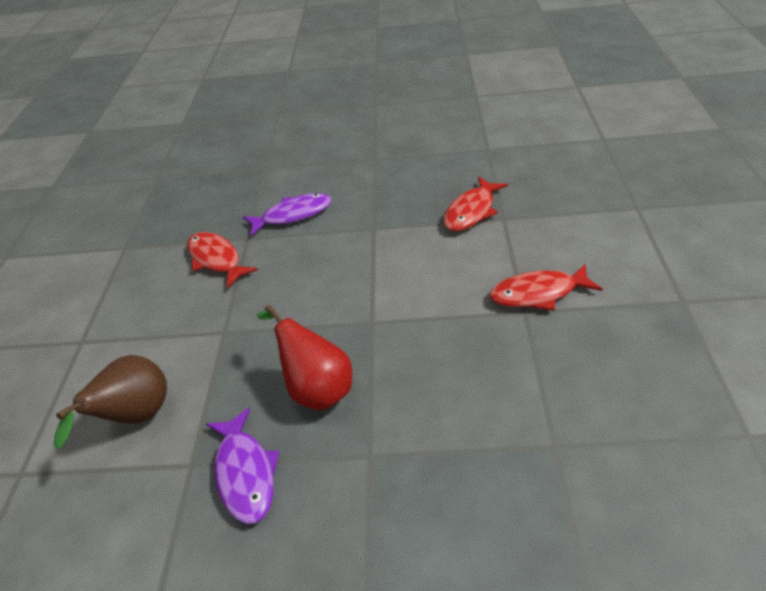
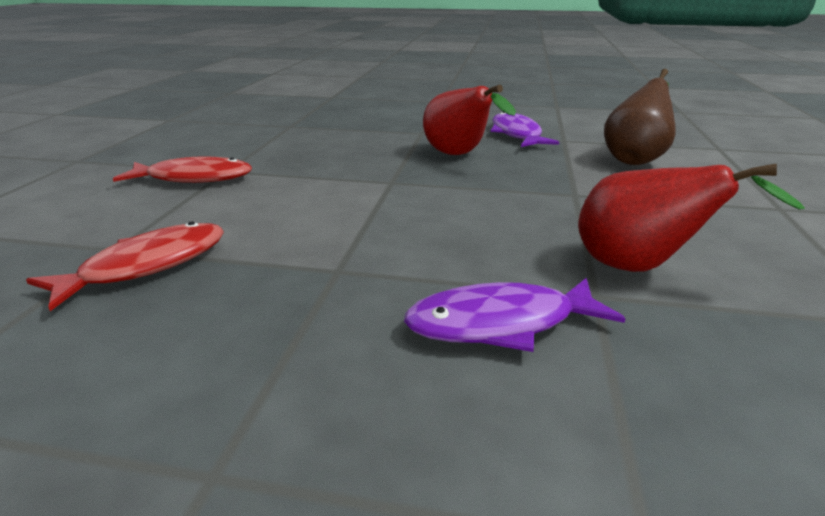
camera: 175 degrees left, 15 degrees down
(216, 259) = (641, 268): red fish -> red pear

